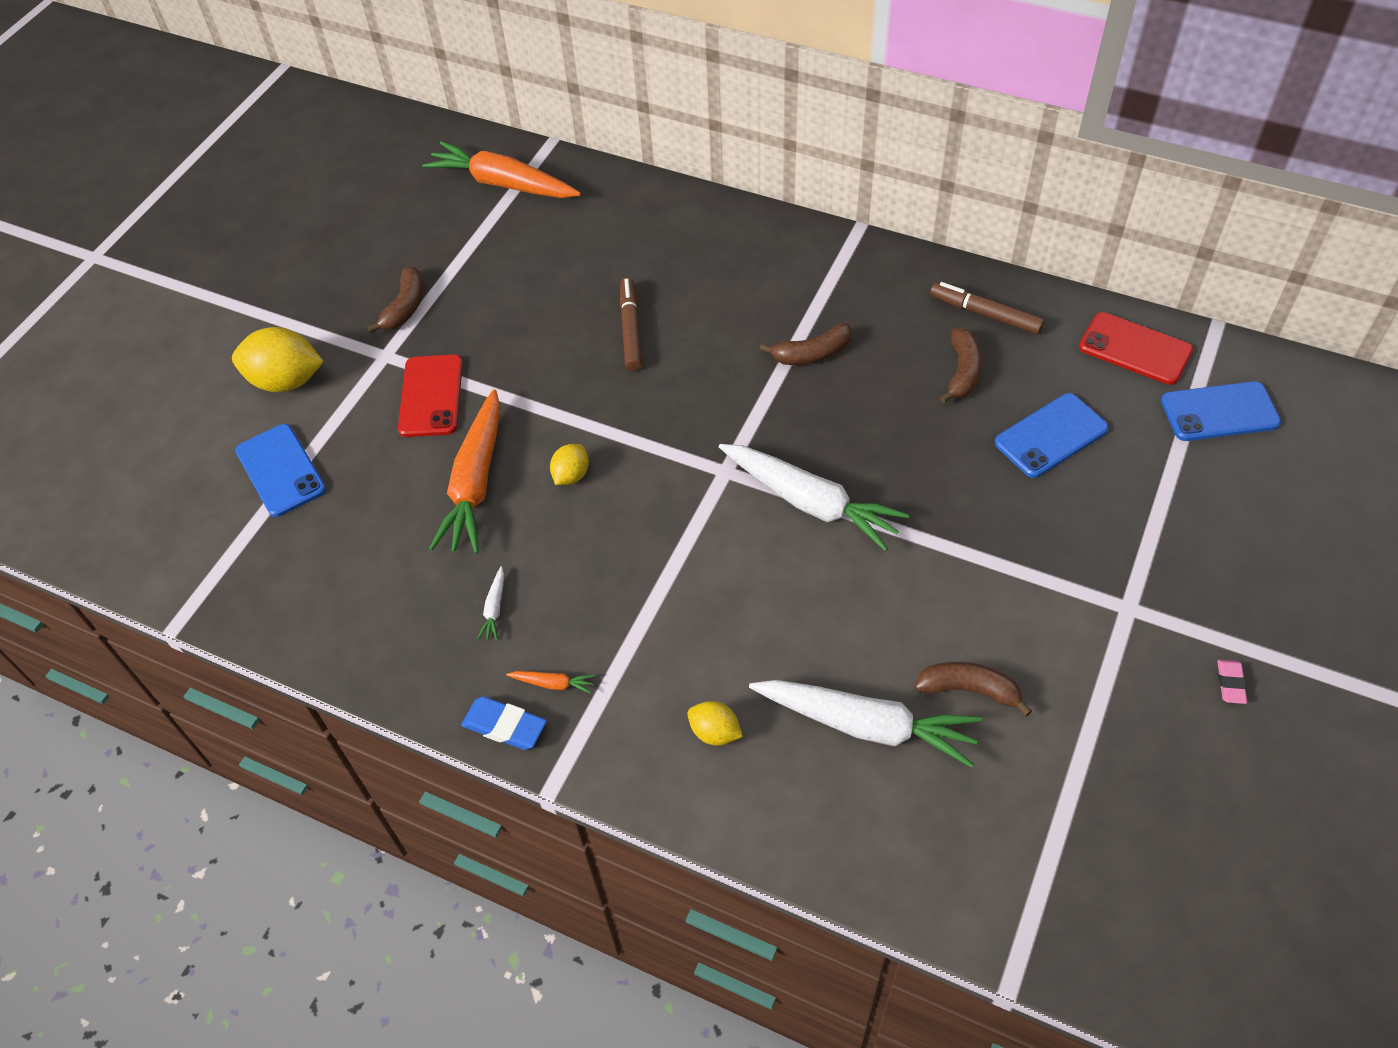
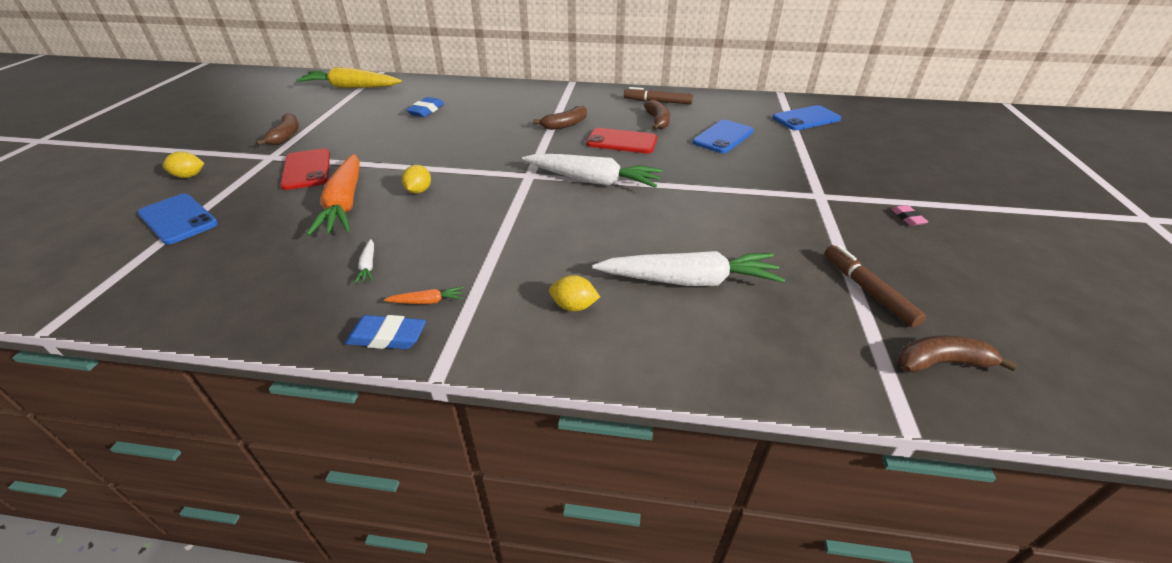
camera: 20 degrees left, 15 degrees down
(286, 381) = (189, 176): yellow lemon -> yellow lemon, size x0.54
(503, 184) = (351, 87): orange carrot -> yellow carrot
(608, 274) = (426, 111): none -> blue eraser
(630, 329) = (446, 128): brown marker -> brown marker (867, 290)
(969, 690) = (749, 249): brown banana -> brown banana (941, 363)
(1135, 349) = (745, 104): red phone -> red phone (621, 141)

